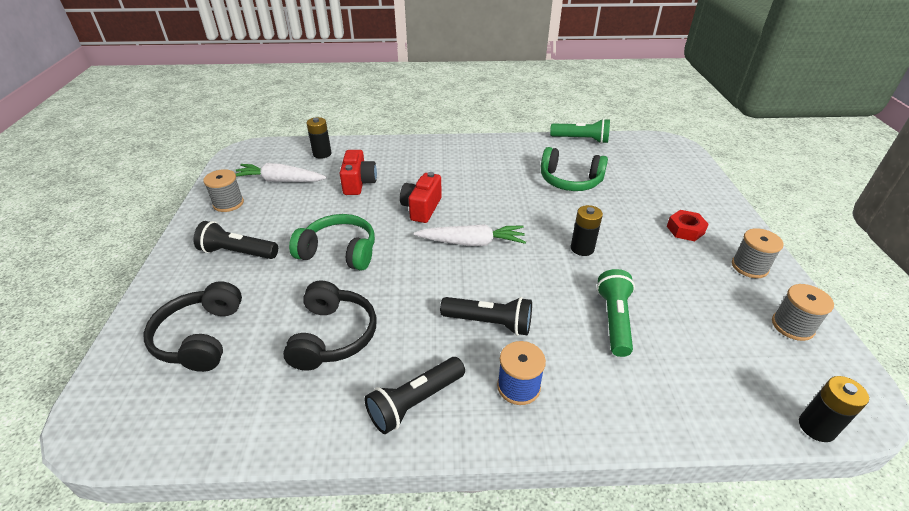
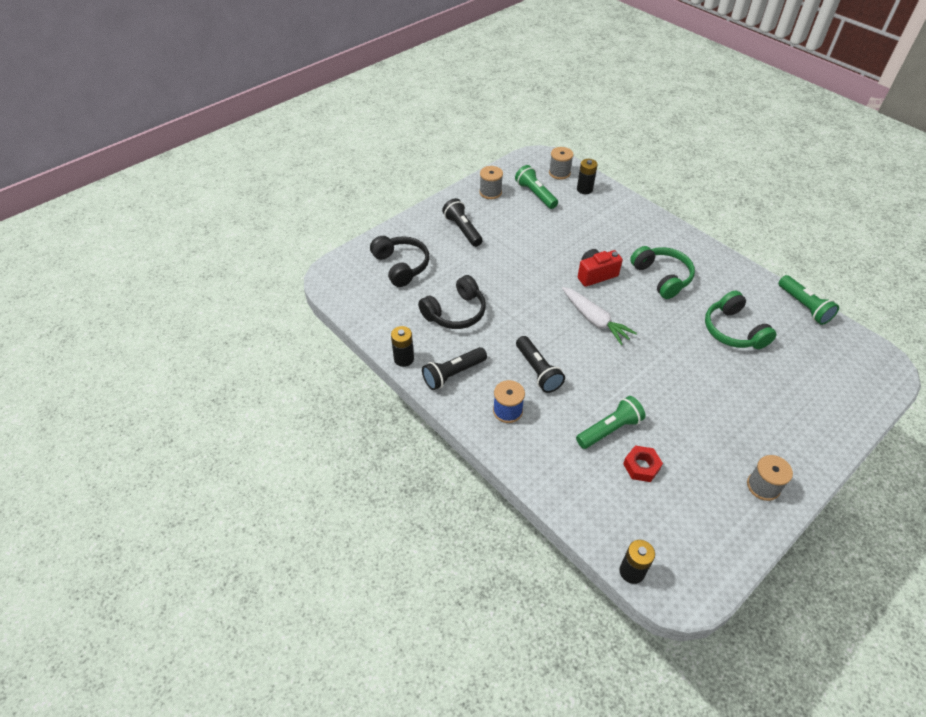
camera: 50 degrees right, 10 degrees up
(201, 337) = (401, 266): black headphones -> black headphones turned 105 degrees clockwise
(280, 180) = (535, 194): white carrot -> green flashlight
(339, 252) = (512, 268): green headphones -> green headphones (662, 277)
(359, 183) = (580, 228): red camera -> none
(415, 402) = (453, 374): black flashlight -> black flashlight turned 45 degrees counterclockwise
(582, 248) = (660, 379): black battery -> black battery (404, 359)
(685, 230) = (761, 428): red nut -> red nut (641, 466)
(792, 326) = (721, 533): grey spool -> grey spool (559, 173)

